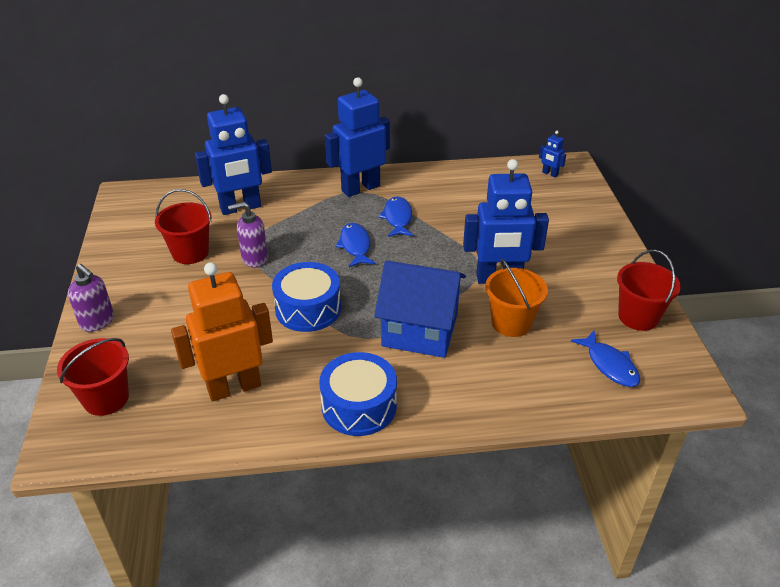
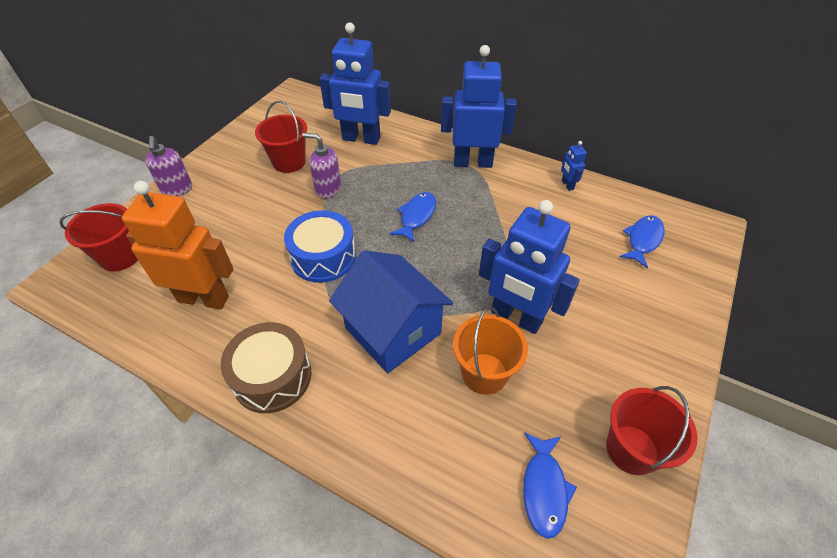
camera: 35 degrees right, 10 degrees up
(359, 406) = (272, 376): blue drum -> brown drum
(397, 218) = (478, 206): blue fish -> blue fish (643, 240)
(549, 174) = (676, 227): blue robot -> blue robot (567, 185)

